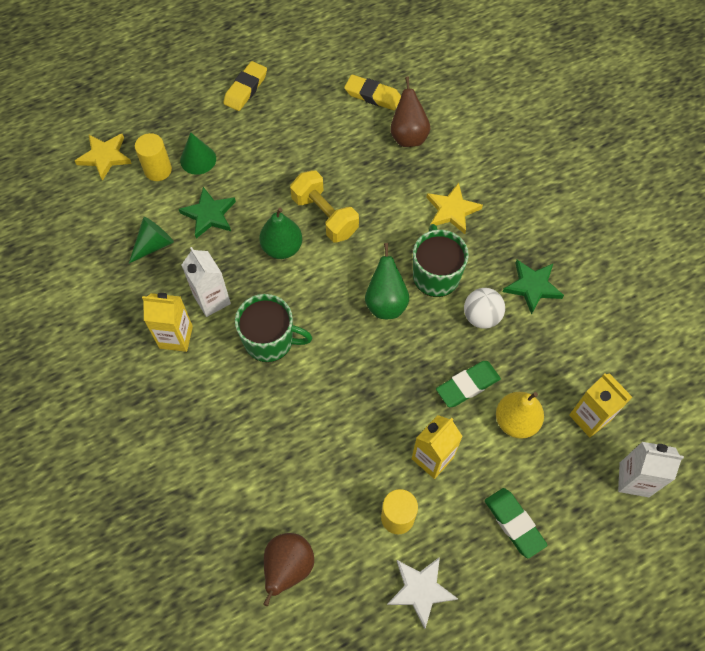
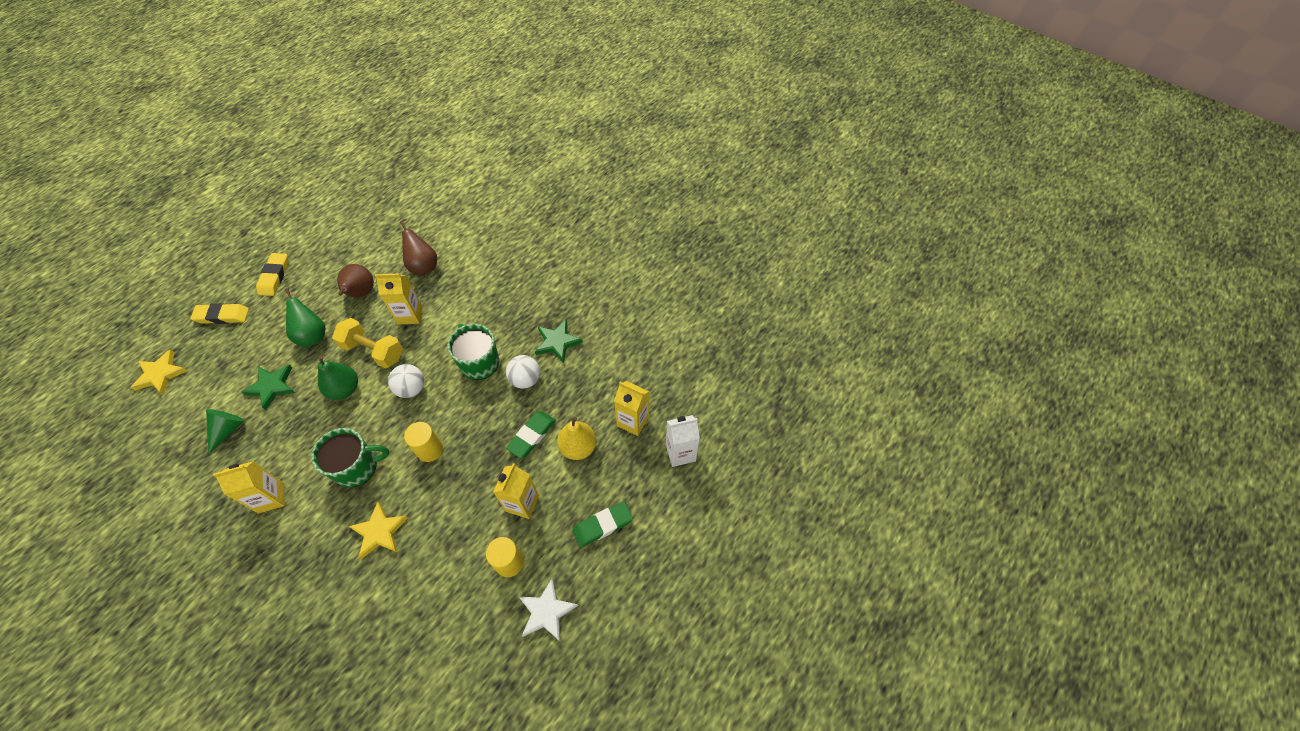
camera: 25 degrees left, 5 degrees down
(158, 170) = (214, 367): yellow cylinder -> yellow cylinder (430, 450)
(198, 159) = (248, 346): green cone -> none
(212, 300) = (295, 454): white carton -> none
(288, 567) = (430, 645): brown pear -> brown pear (361, 293)
(352, 276) = (411, 389): none -> white ball
(372, 95) = (384, 246): yellow eraser -> yellow eraser (222, 316)
(376, 189) = (410, 315): none -> yellow carton
(386, 303) = (446, 399): green pear -> green pear (312, 336)
(452, 210) = (476, 309): yellow star -> yellow star (379, 532)
(514, 523) = (603, 525): green eraser -> green eraser turned 60 degrees counterclockwise

